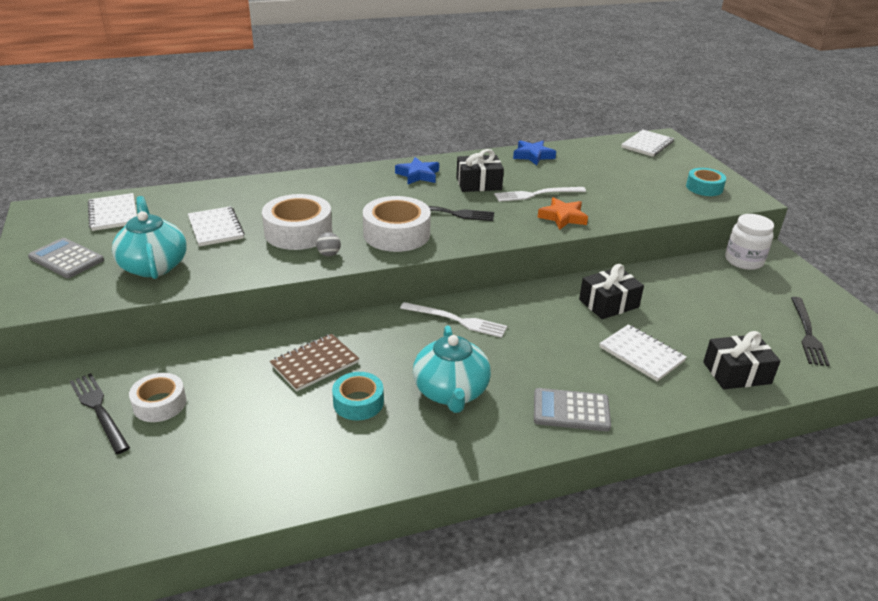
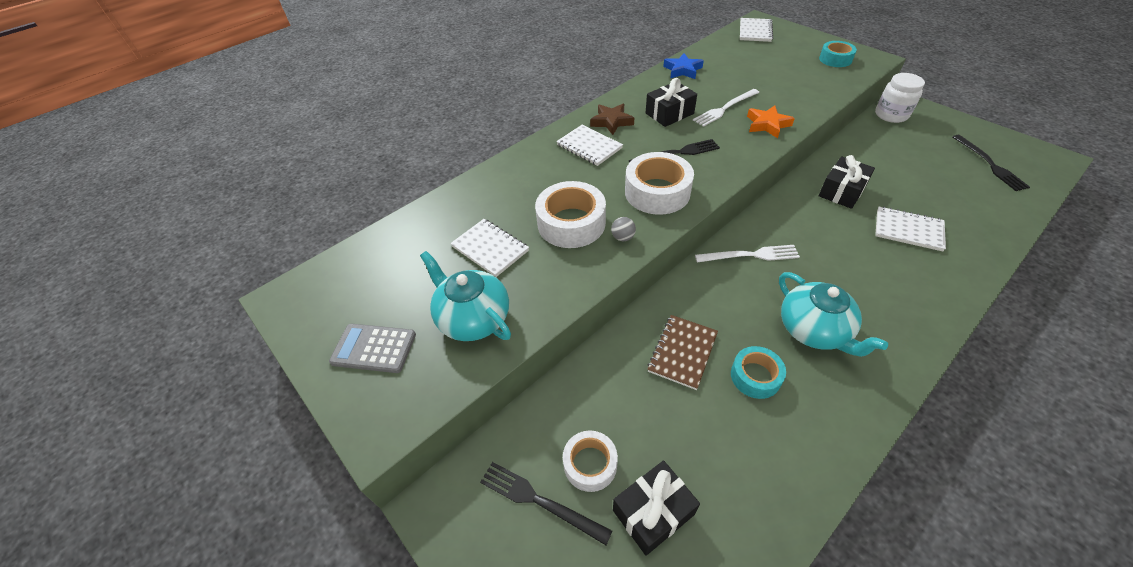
camera: 20 degrees left, 15 degrees up
(113, 214) = (369, 271): white notebook -> white notebook (589, 146)
(418, 175) = (611, 121): blue star -> brown star
(571, 410) = (913, 306): grey calculator -> none
(736, 373) = (982, 219): black gift -> black gift (653, 512)

